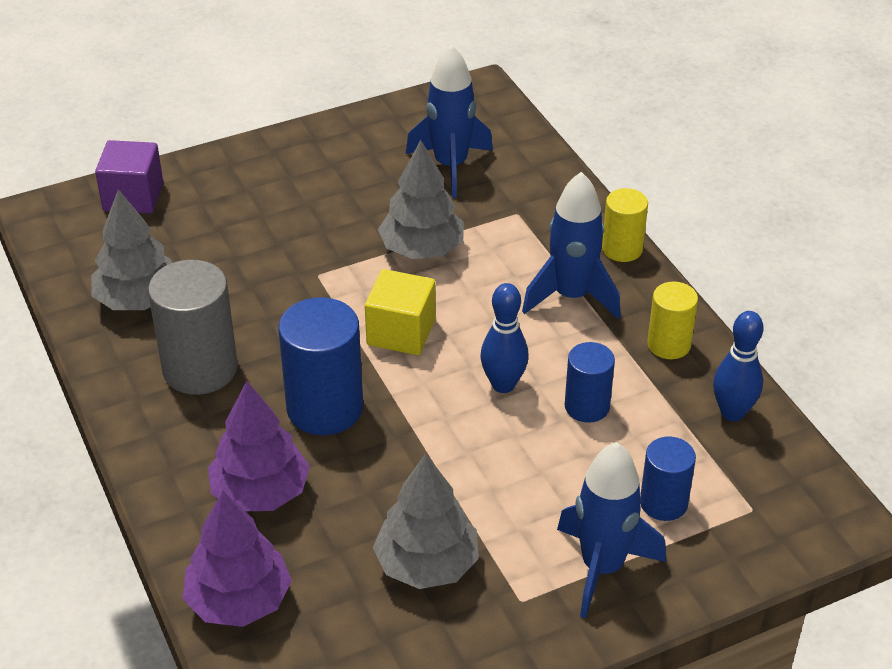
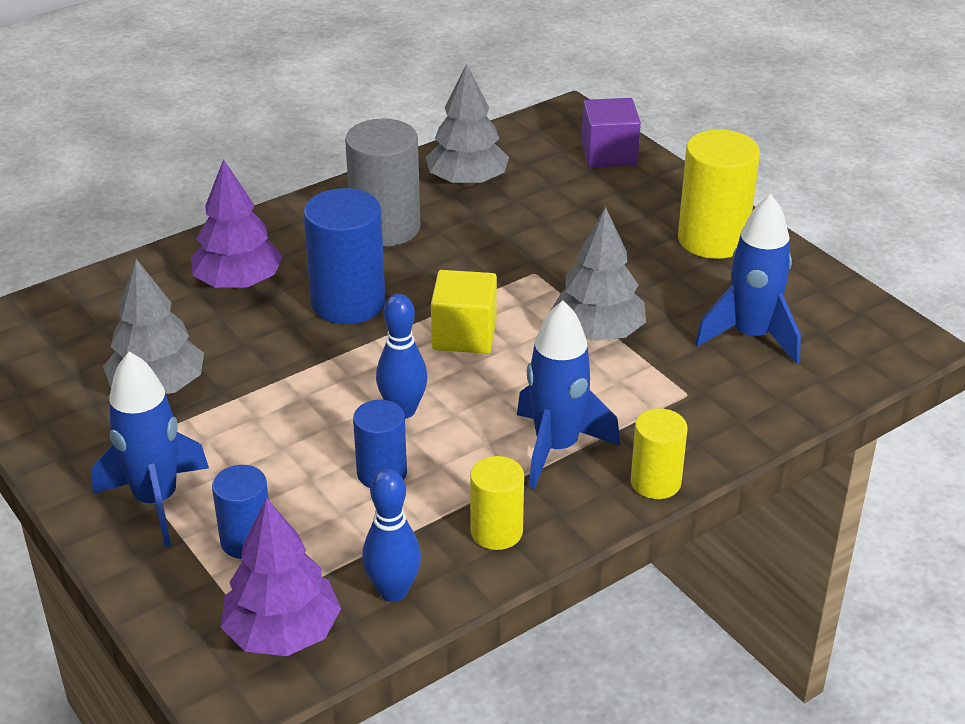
camera: 80 degrees right, 5 degrees down
(239, 601) = (116, 290): purple tree -> purple tree (282, 633)
(305, 160) = (712, 239): none -> yellow cylinder

